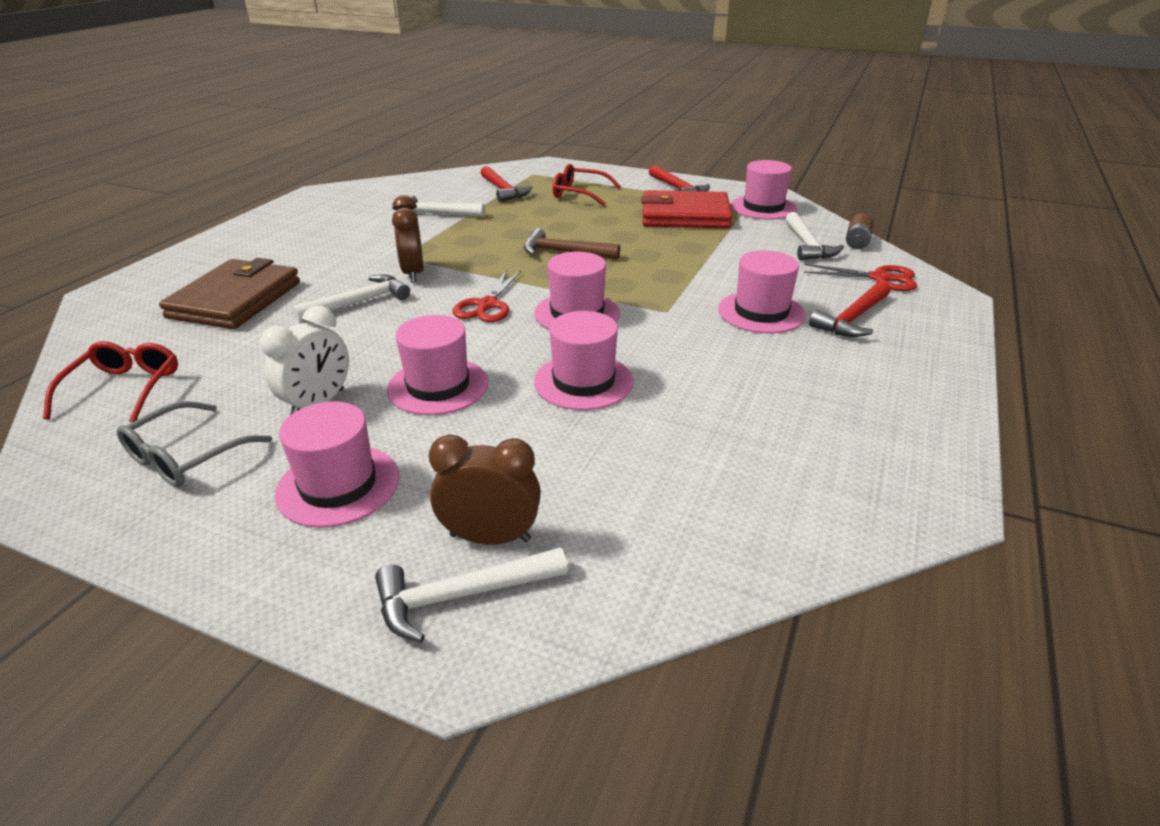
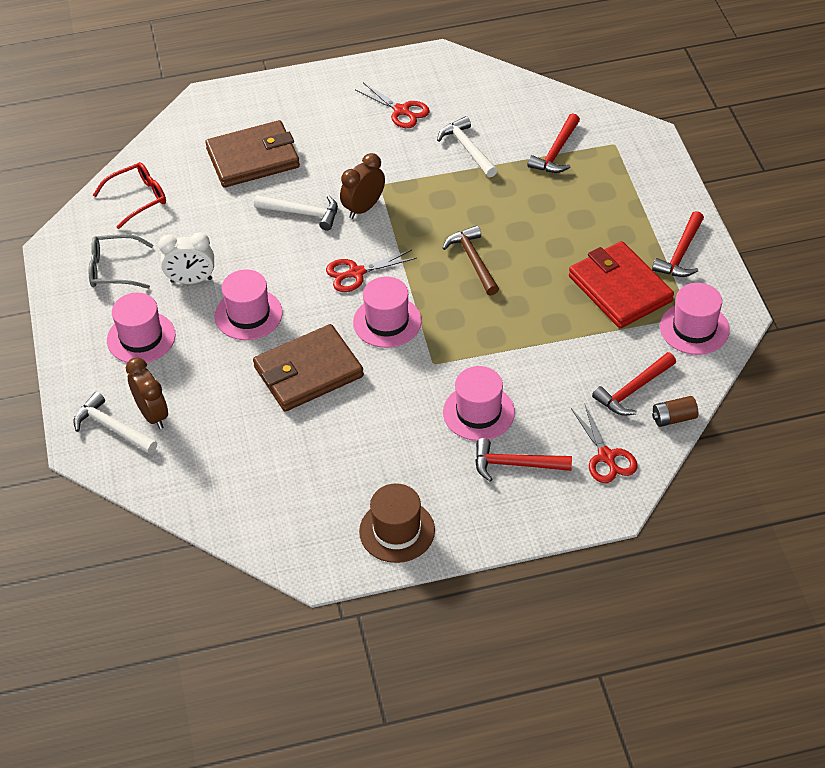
camera: 55 degrees right, 15 degrees up
(339, 222) = (401, 111): none -> red scissors
(580, 194) = (599, 200): red glasses -> none
(583, 381) = (308, 372): pink hat -> brown wallet
(807, 245) = (633, 390): white hammer -> red hammer
(901, 417) = (397, 531): none -> brown hat

